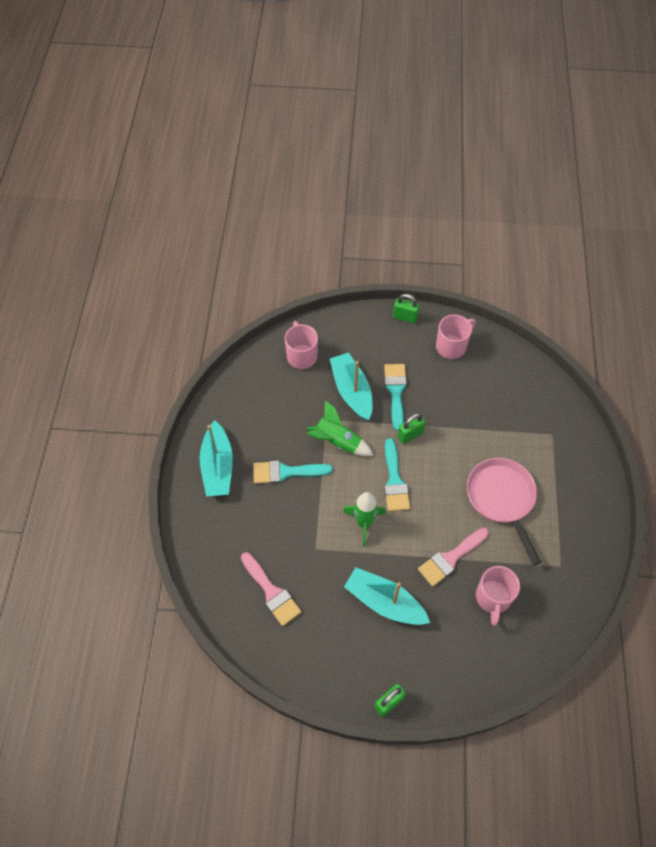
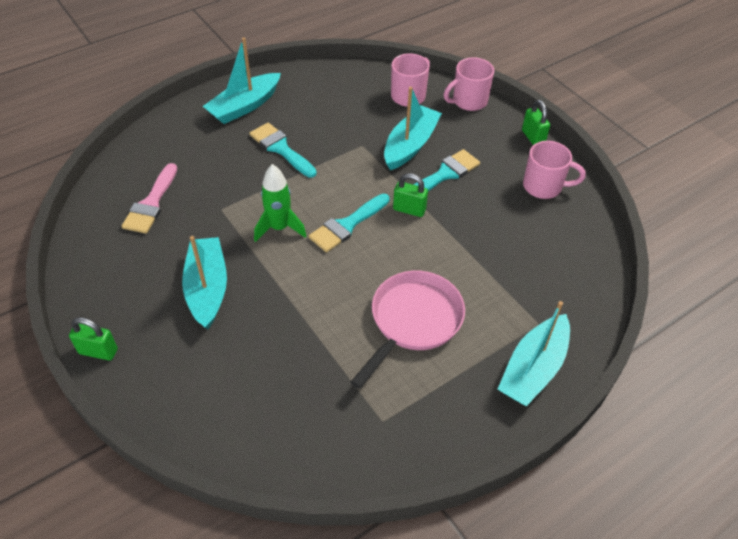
camera: 50 degrees right, 10 degrees down
(337, 442) = (347, 164): green rocket -> none
(450, 558) = (302, 315): pink brush -> none
(493, 598) = (287, 377): pink mug -> pink mug (468, 101)
(580, 462) = (533, 369): none -> turquoise boat

